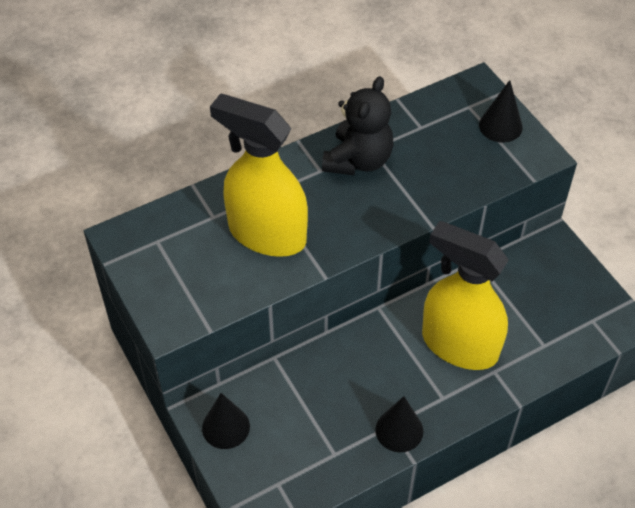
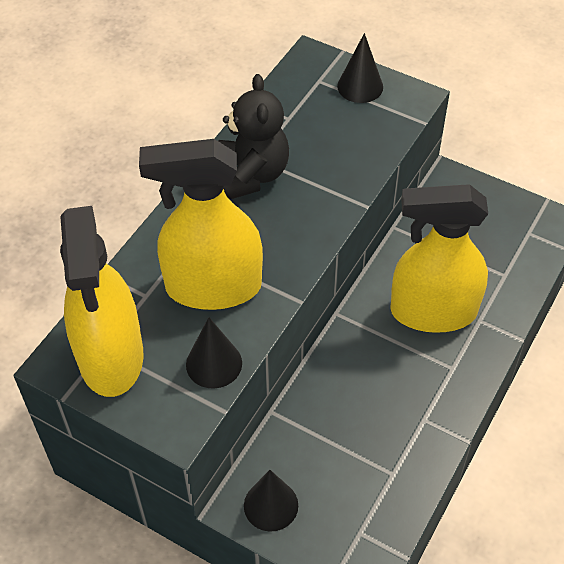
camera: 30 degrees left, 0 degrees up
(157, 250) = (111, 357): none -> yellow spray bottle
(399, 430) = (435, 419): black cone -> black cone (214, 363)

